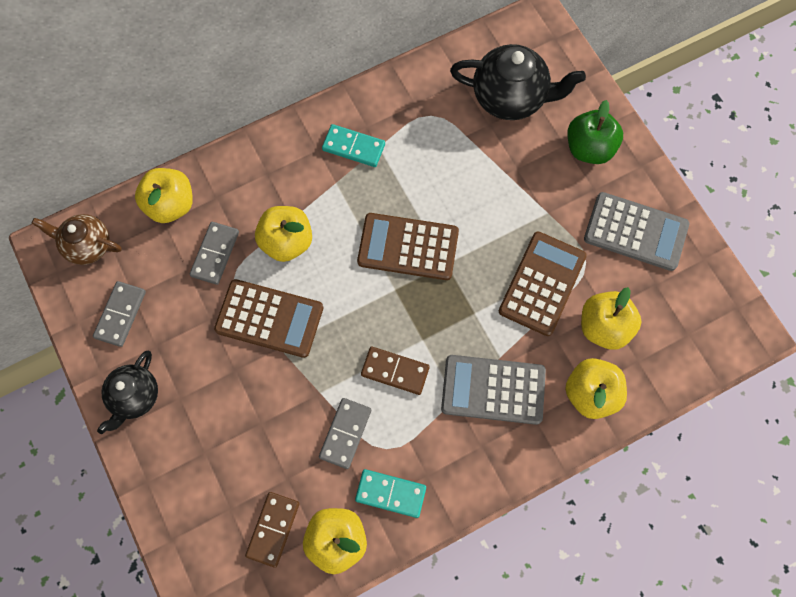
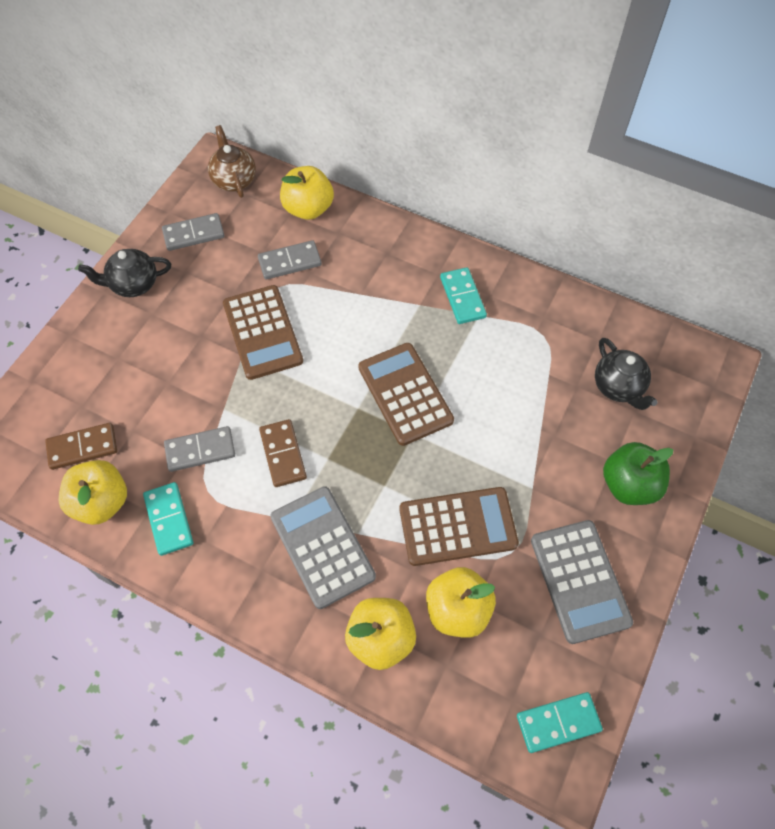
camera: 55 degrees right, 10 degrees down
(287, 242) = (338, 303): yellow apple -> none
(510, 98) = (618, 387): black teapot -> black teapot, size x0.64
(720, 315) = (558, 722): none -> turquoise domino

